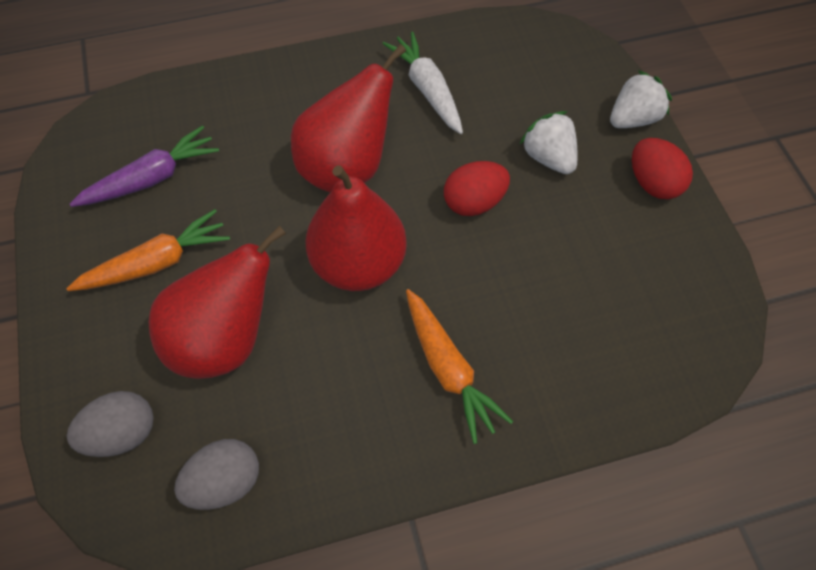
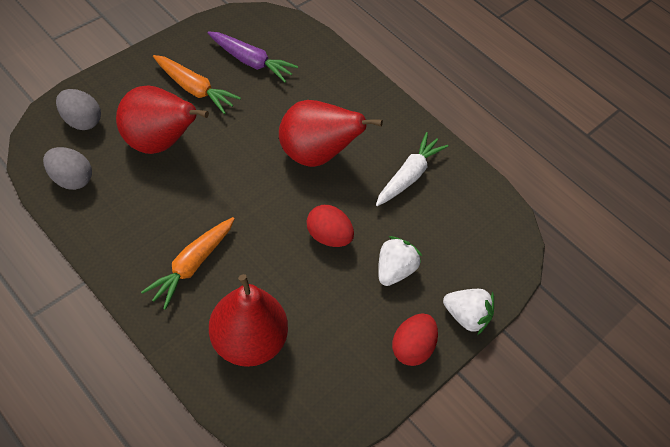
camera: 55 degrees right, 5 degrees down
(358, 264) = (245, 188): red pear -> red pear (248, 341)

